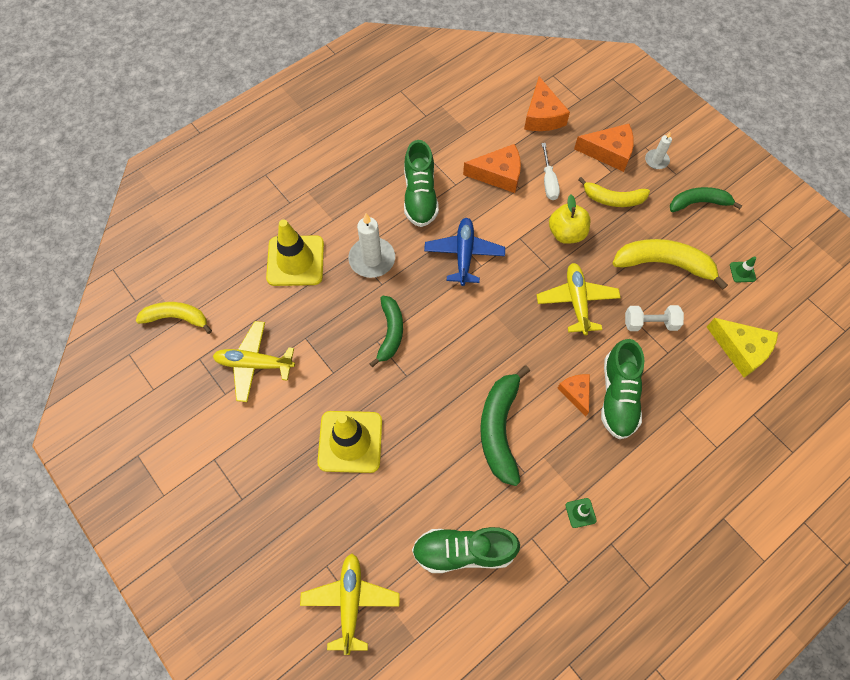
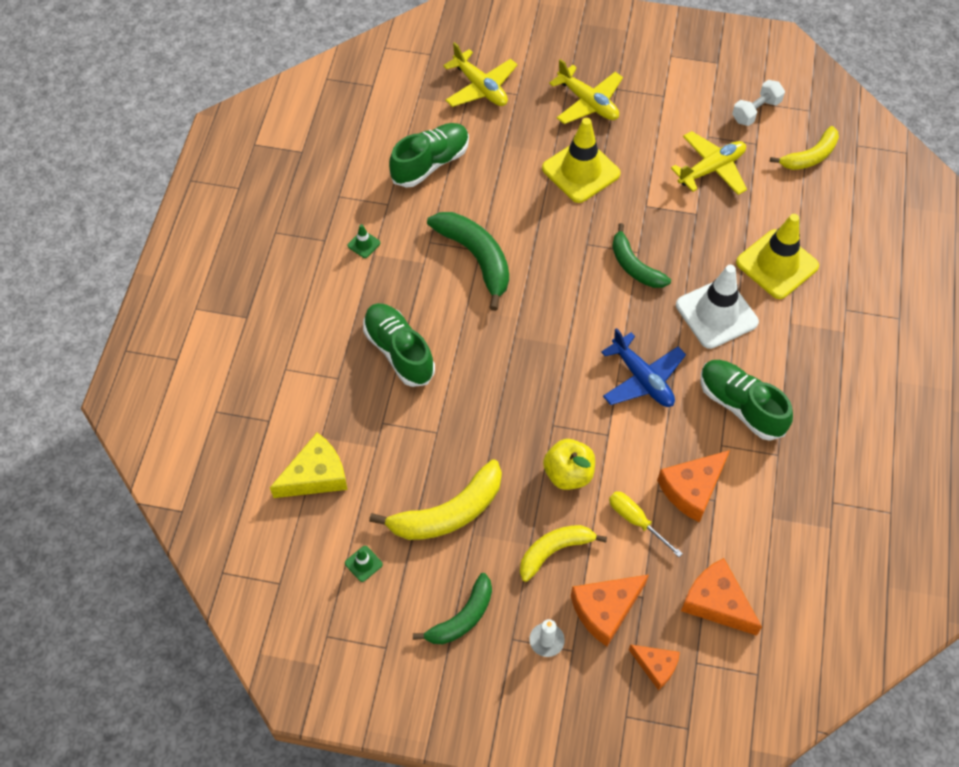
camera: 140 degrees right, 5 degrees down
(372, 259) = (716, 314): white candle -> white traffic cone
(548, 181) = (636, 520): white screwdriver -> yellow screwdriver
(576, 393) = (437, 329): orange cheese -> orange cheese (656, 666)
(577, 301) = (501, 410): yellow plane -> yellow plane (588, 102)
(650, 323) = (418, 439): white dumbbell -> white dumbbell (756, 111)
(741, 349) = (315, 475): yellow cheese -> yellow cheese turned 150 degrees clockwise

